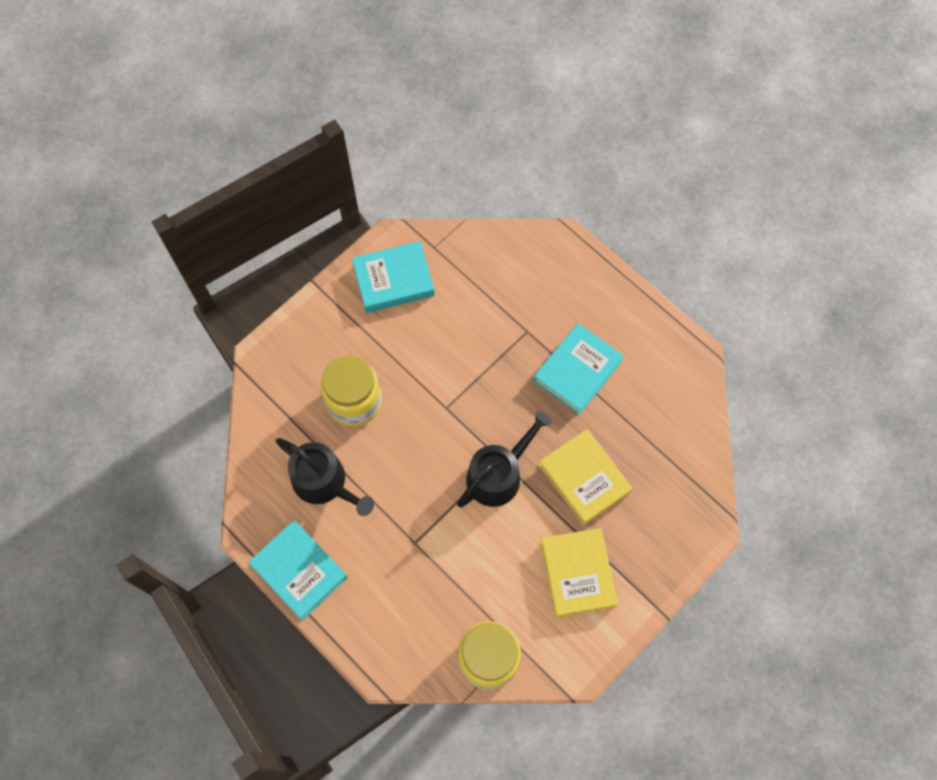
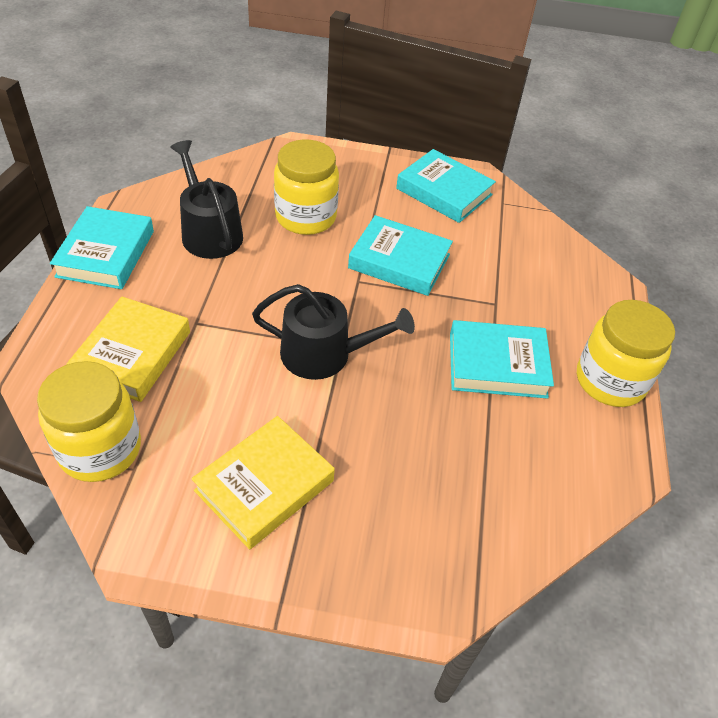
camera: 50 degrees right, 20 degrees down
(324, 482) = (209, 232): black watering can -> black watering can turned 150 degrees clockwise
(445, 366) = (399, 261): none -> turquoise book
(584, 479) = (384, 433): yellow book -> yellow book (132, 354)
(633, 313) = (610, 381): none -> yellow jar

